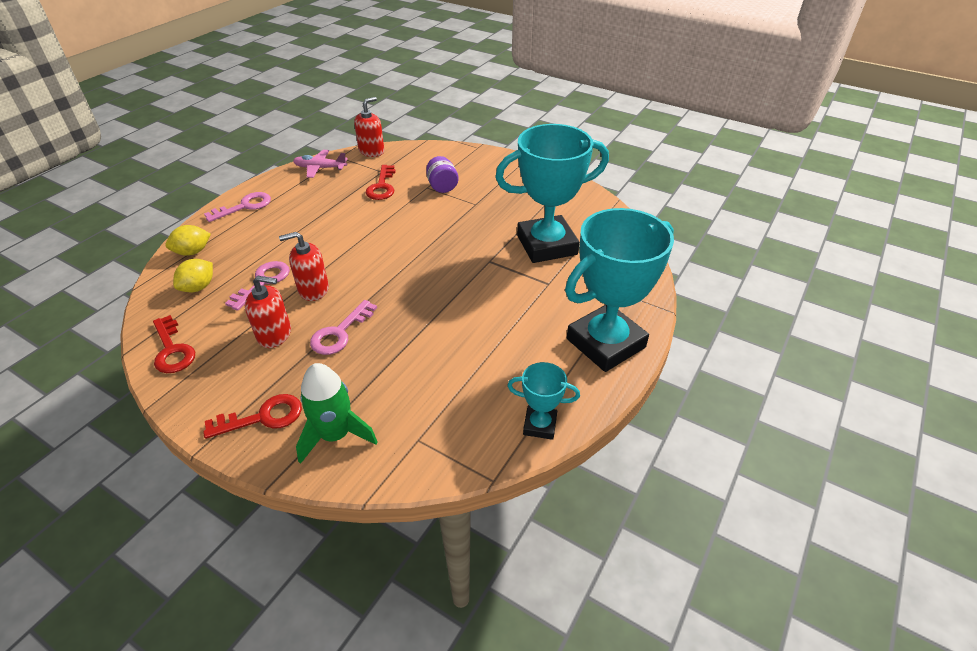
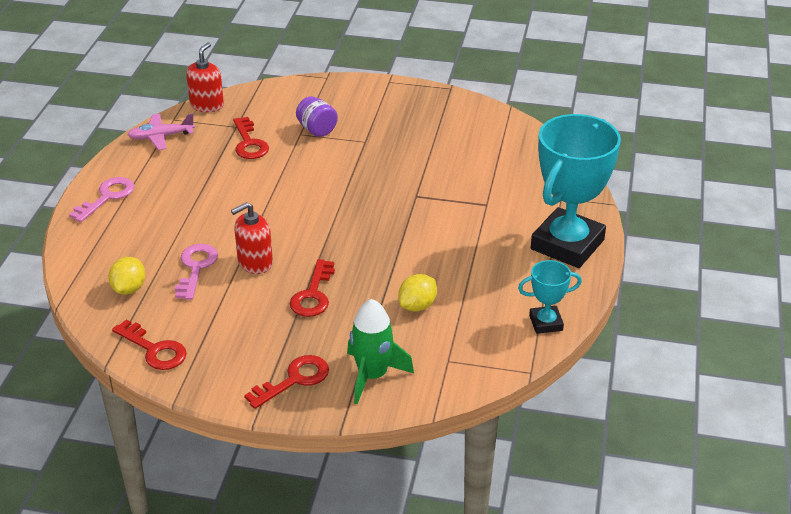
camera: 20 degrees left, 5 degrees down
(193, 252) = (90, 256): yellow lemon -> yellow lemon (417, 306)
(274, 334) = (248, 311): red soap dispenser -> none
(340, 332) = (313, 294): pink key -> red key
(546, 245) = (464, 168): turquoise trophy -> none

